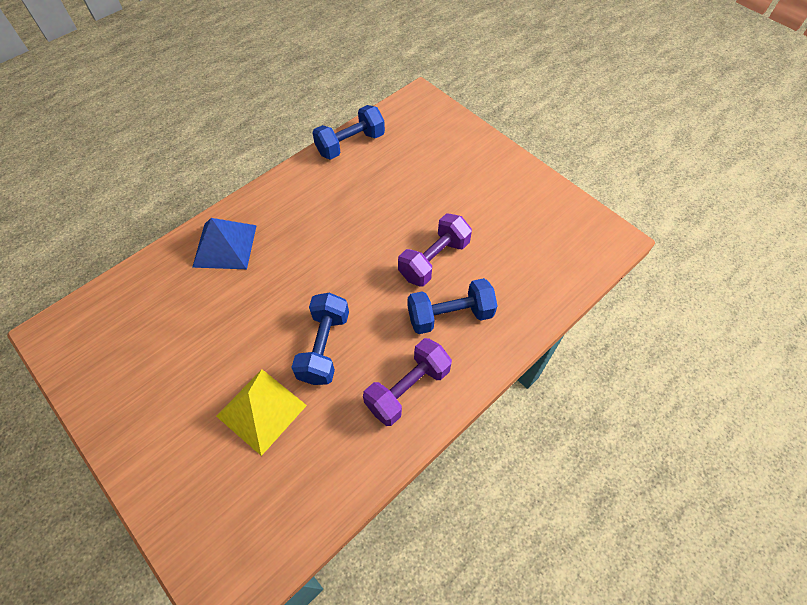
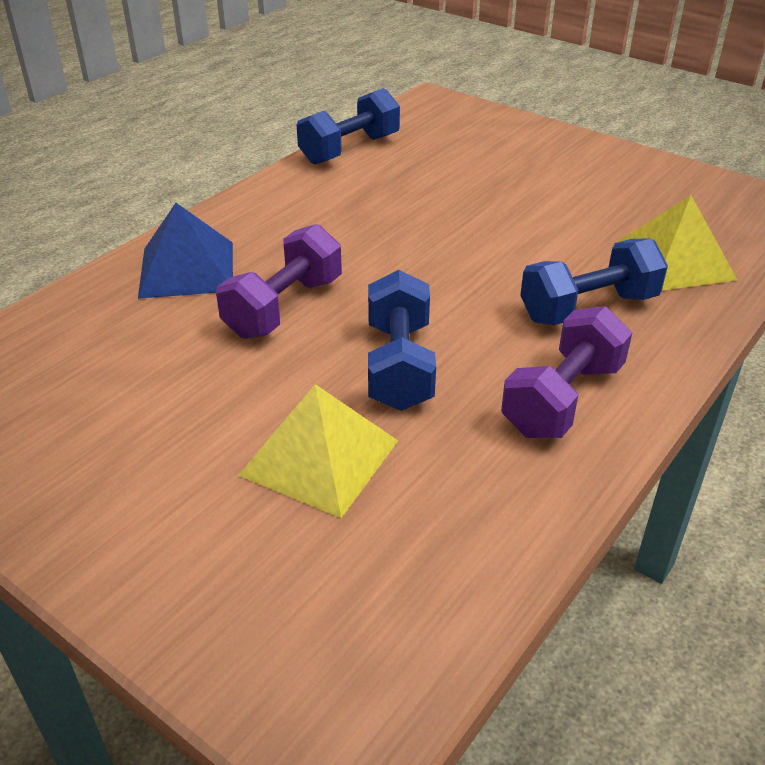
camera: 10 degrees left, 20 degrees down
(434, 260) = (532, 251): purple dumbbell -> purple dumbbell (284, 307)
(518, 281) = (673, 261): none -> yellow pyramid

